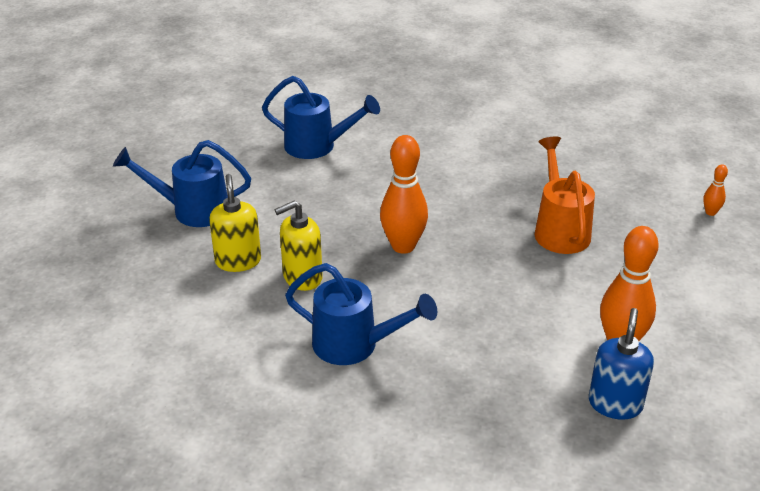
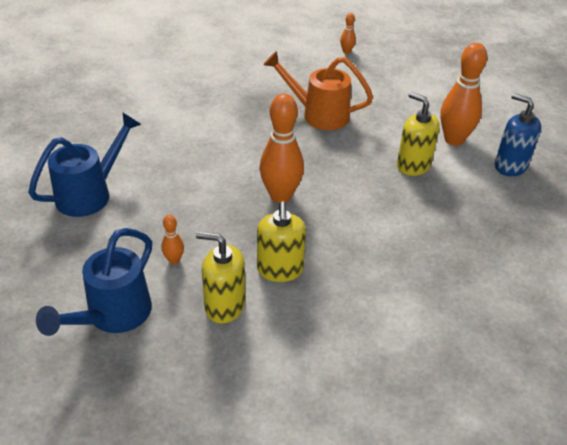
camera: 65 degrees left, 5 degrees up
(272, 216) = (174, 260): none -> orange bowling pin
(354, 345) = (388, 268): blue watering can -> none
(537, 322) = (413, 165): none -> yellow soap dispenser

